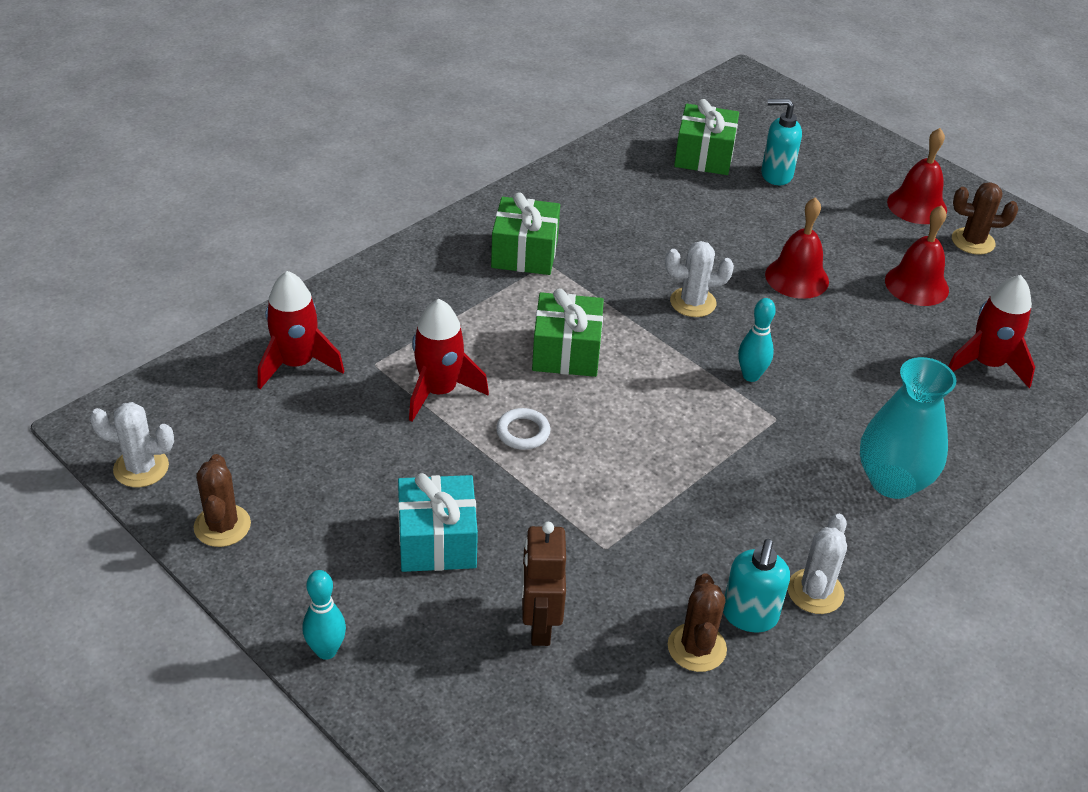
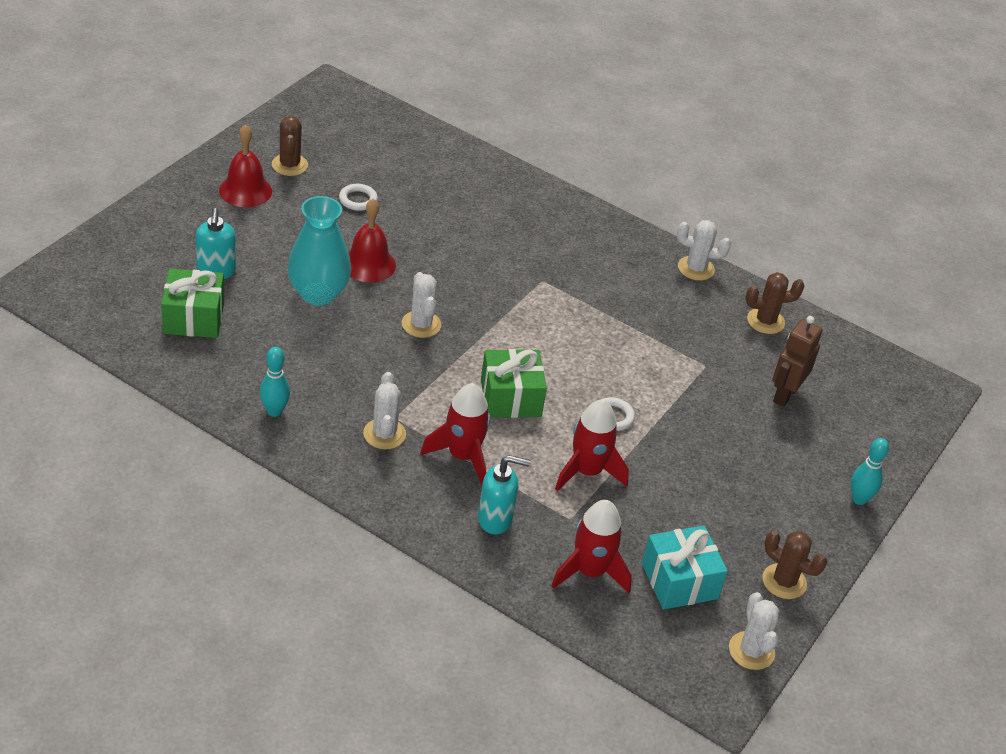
camera: 105 degrees left, 0 degrees up
(222, 526) = (784, 581): brown cactus -> brown cactus turned 60 degrees clockwise
(437, 541) = (740, 454): turquoise gift -> turquoise gift (679, 581)
(524, 253) = (384, 434): green gift -> white cactus
(539, 625) = (785, 394): brown robot -> brown robot turned 135 degrees clockwise
(749, 616) = (729, 298): turquoise soap dispenser -> turquoise soap dispenser (495, 519)
(751, 376) = (500, 293): turquoise bowling pin -> turquoise bowling pin (274, 411)
(892, 481) = (582, 228): turquoise vase -> turquoise vase (318, 293)
(916, 285) = (358, 200): red bell -> white ring
(987, 364) = (443, 174): red rocket -> red rocket (462, 456)

